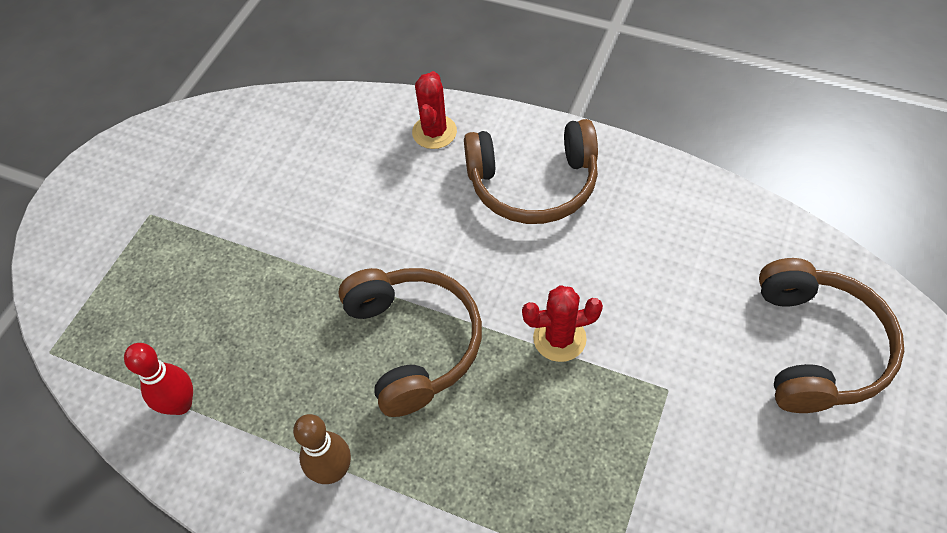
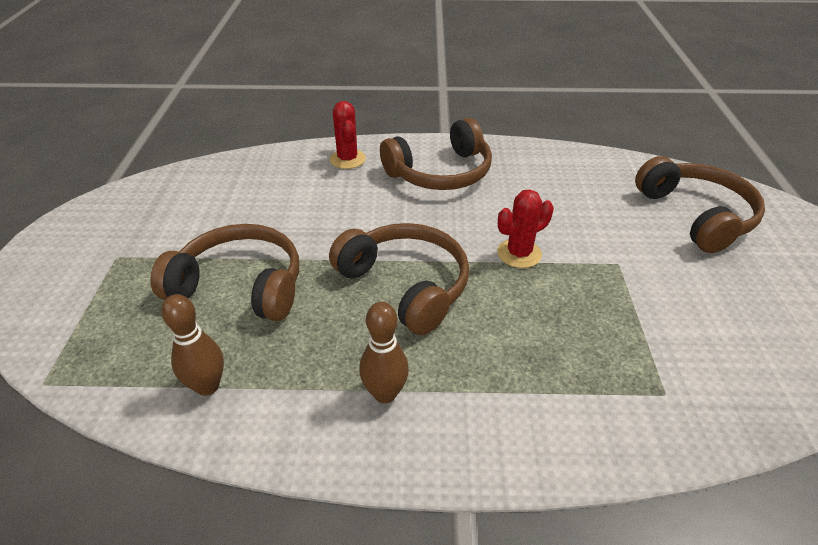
camera: 25 degrees left, 15 degrees down
(180, 404) = (207, 386): red bowling pin -> brown bowling pin
(251, 290) = (240, 285): none -> brown headphones

